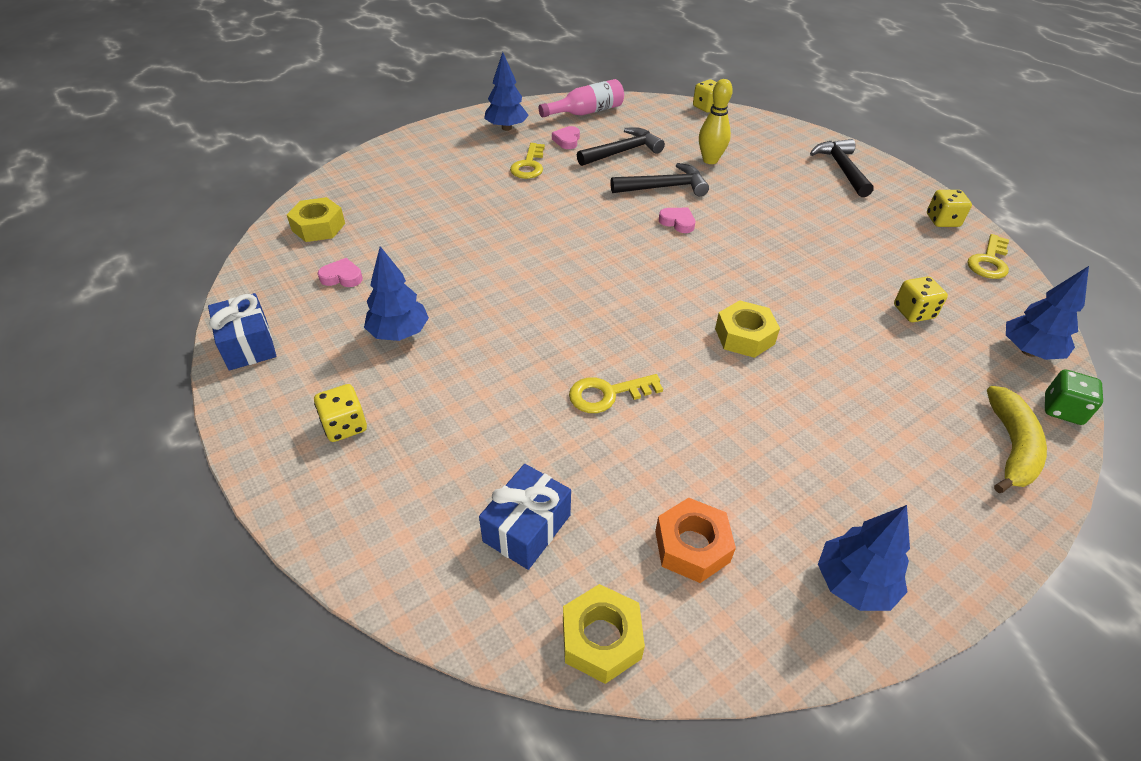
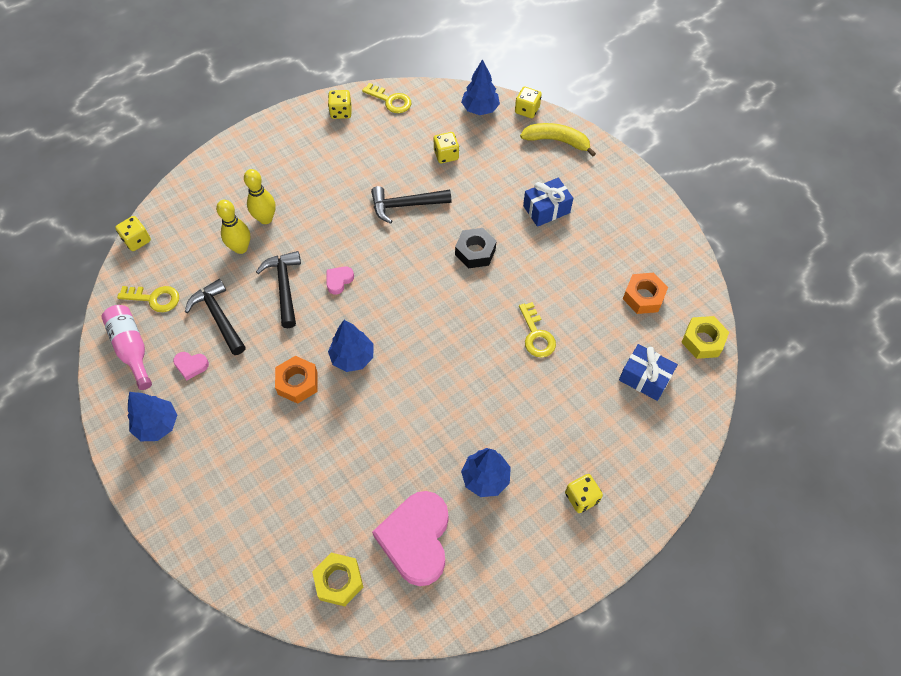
camera: 90 degrees left, 15 degrees up
(248, 345) = (506, 594): blue gift -> blue gift (546, 209)
(342, 277) = (416, 539): pink heart -> pink heart, size x2.39
(529, 165) = (237, 398): yellow key -> yellow key (154, 298)
(544, 198) = (297, 382): none -> orange nut
(744, 336) = (475, 252): yellow nut -> black nut
(753, 173) = (265, 219): none -> yellow bowling pin
(841, 169) = (263, 157): black hammer -> black hammer (405, 205)
(854, 584) = (653, 229): blue tree -> blue tree (352, 357)
(1062, 410) = (527, 110): green dice -> yellow dice

